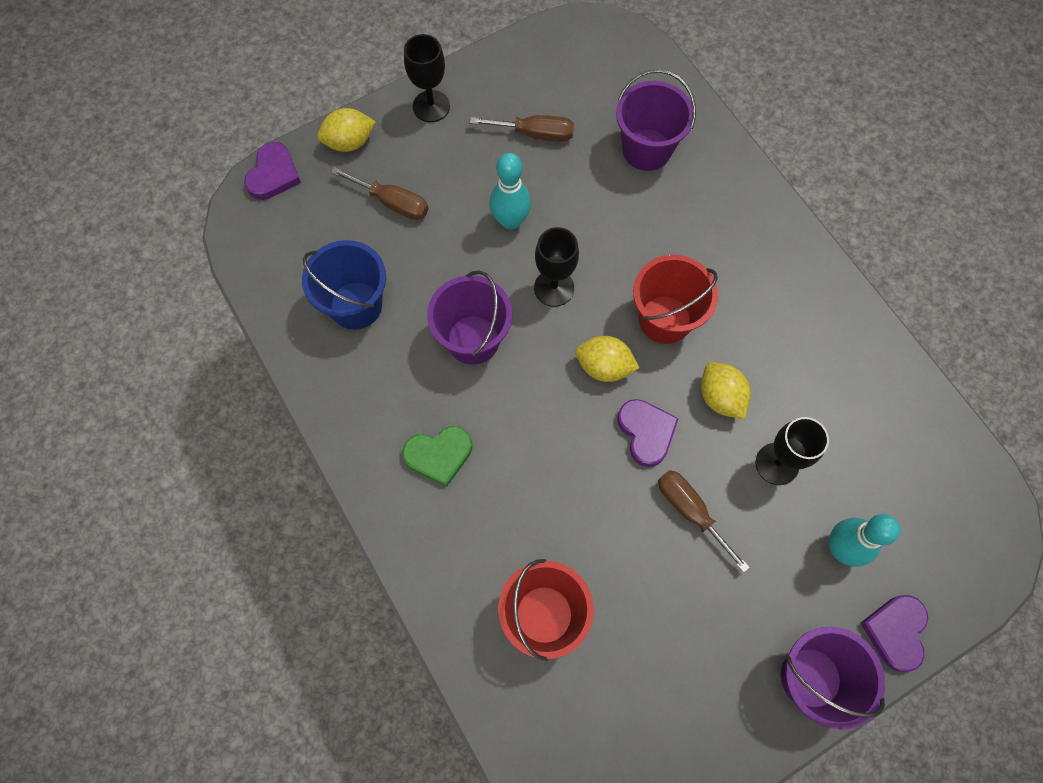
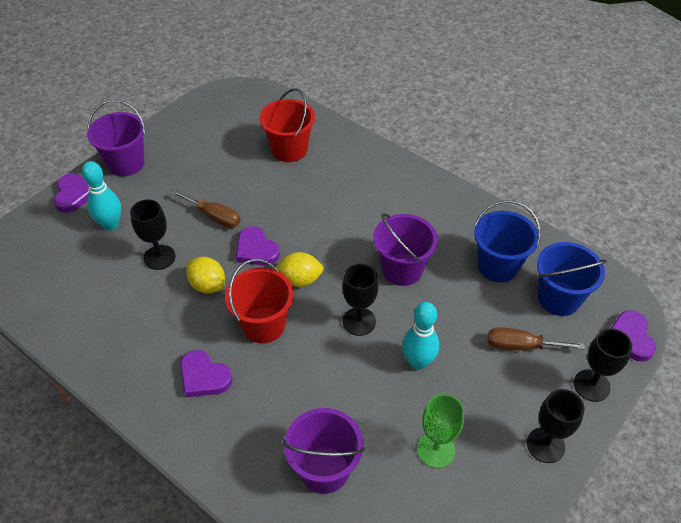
camera: 160 degrees right, 20 degrees down
(315, 241) = (558, 298): none -> blue bucket
(349, 142) = (591, 385): yellow lemon -> black goblet
(439, 455) = (388, 201): green heart -> none
(535, 134) = (436, 450): brown screwdriver -> green goblet
(746, 278) = (204, 377): none -> purple heart

